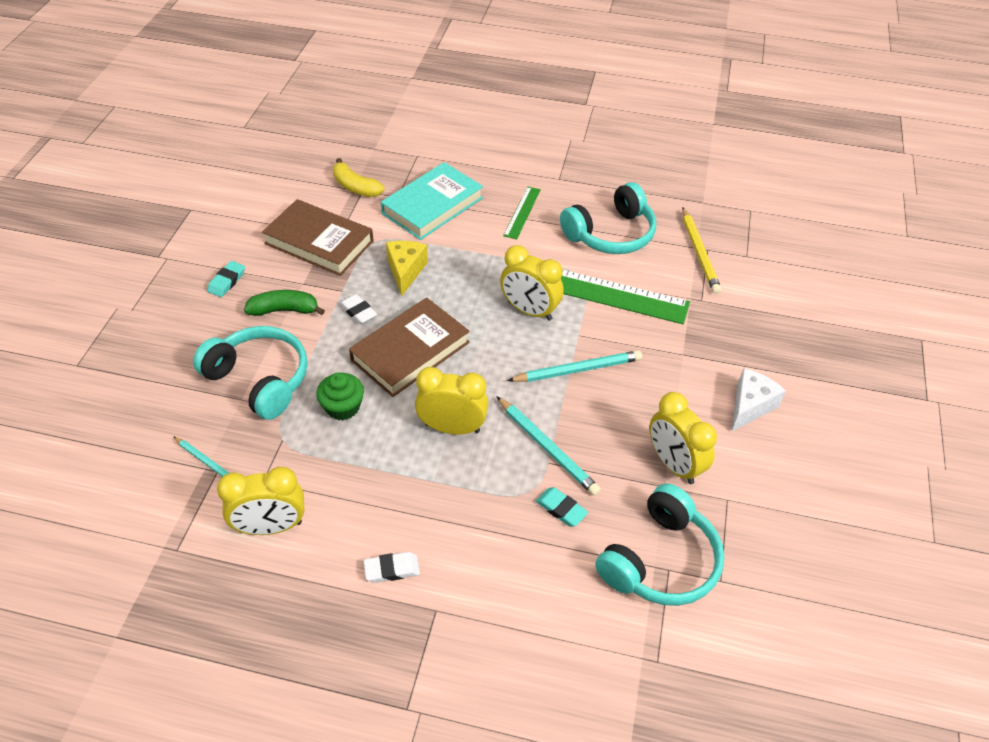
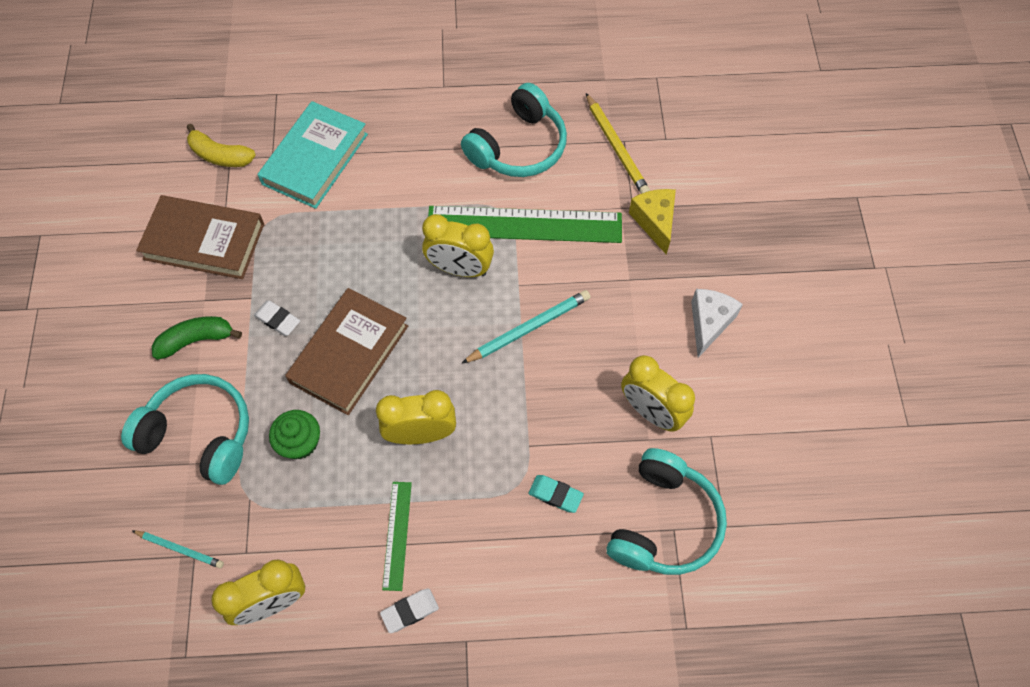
camera: 15 degrees left, 15 degrees up
(227, 281) = (118, 321): turquoise eraser -> none
(405, 271) = (312, 254): yellow cheese -> yellow cheese (654, 222)
(522, 212) = (416, 142): green ruler -> green ruler (397, 535)
(547, 448) = (523, 429): turquoise pencil -> none

